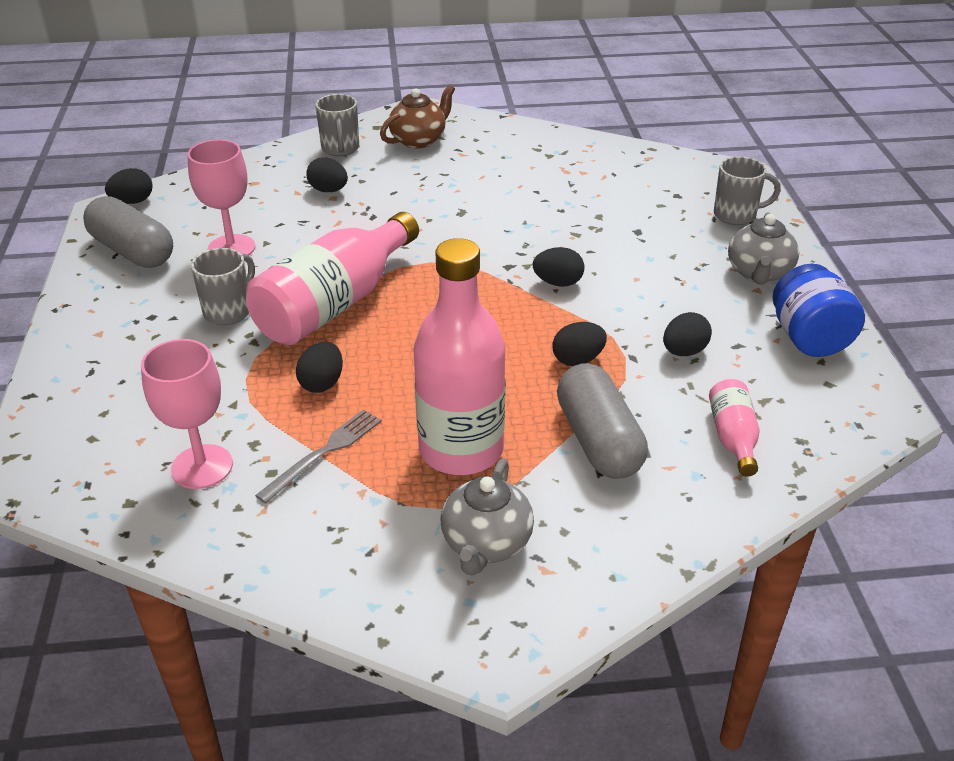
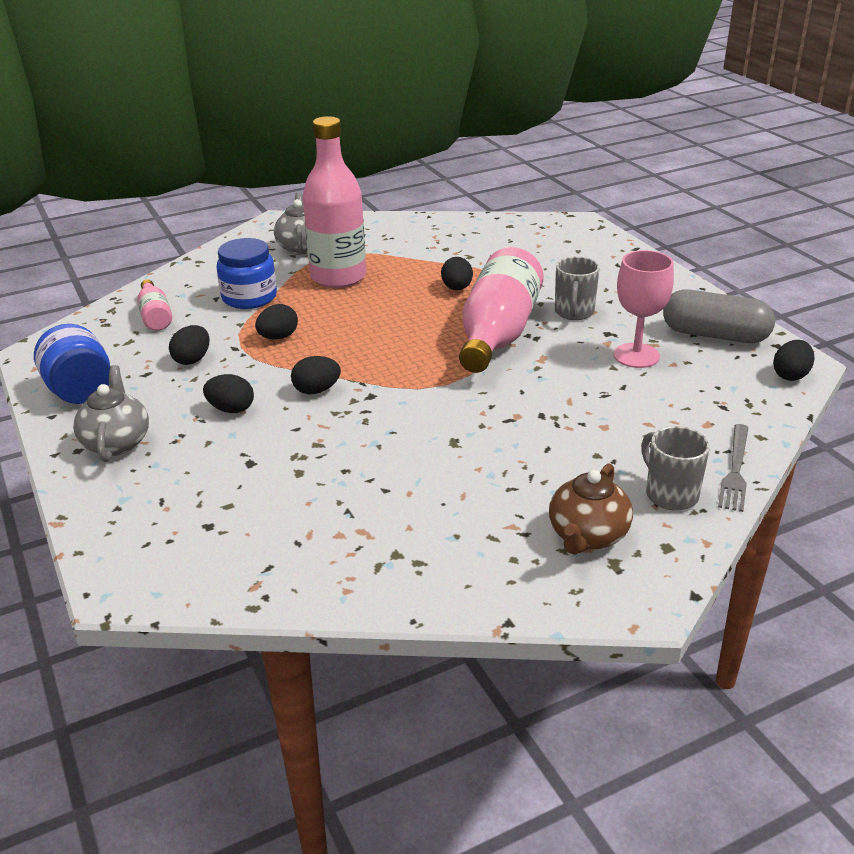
camera: 160 degrees right, 5 degrees down
(202, 467) = (487, 243): pink goblet -> none
(324, 453) = (422, 260): grey fork -> grey fork (735, 470)
(328, 190) = (618, 433): black egg -> black egg (231, 409)
(598, 440) = (249, 297): grey capsule -> blue jar
(736, 215) = (133, 511): grey mug -> none

